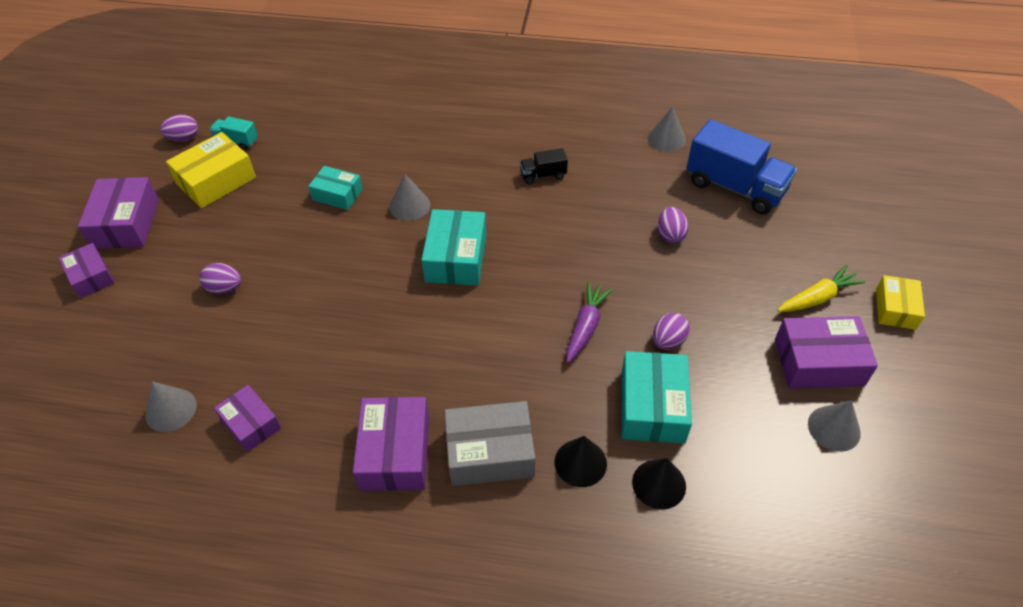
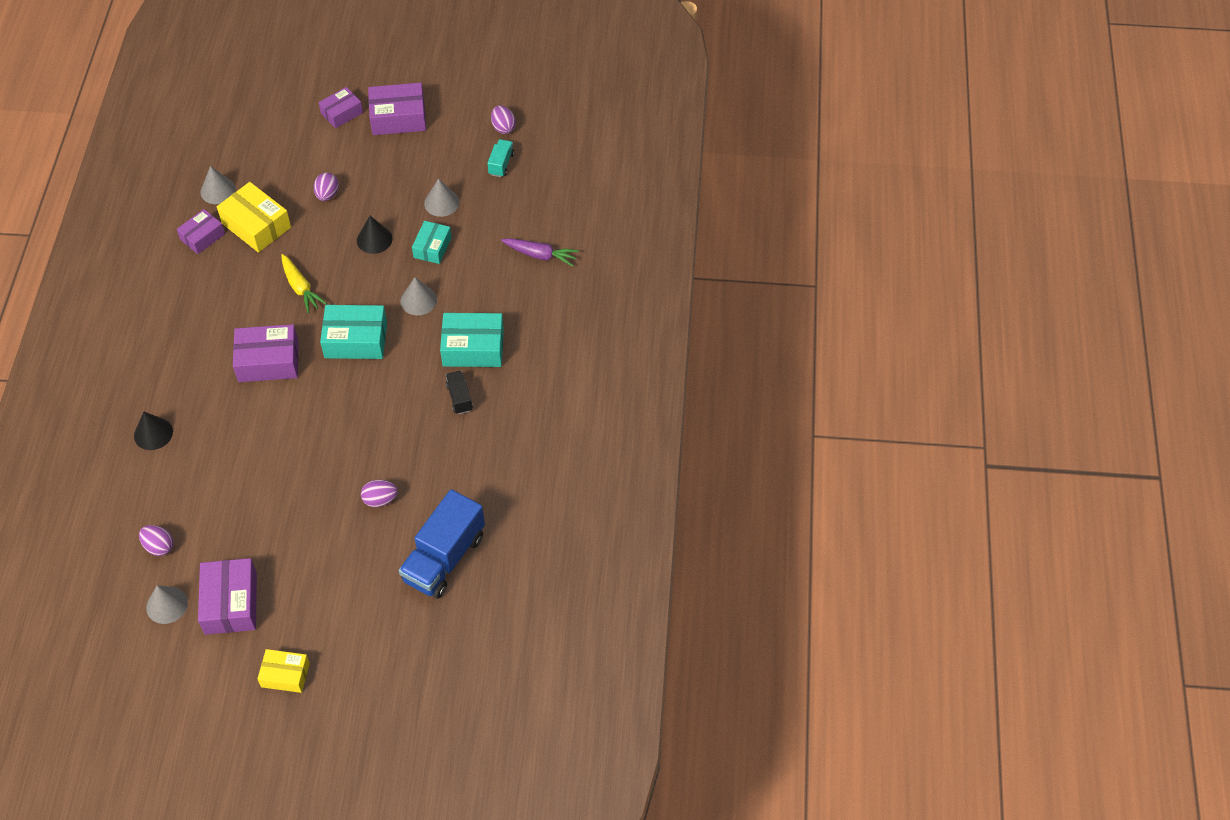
camera: 85 degrees right, 5 degrees up
(216, 180) = (449, 162): yellow box -> yellow box (256, 225)
(395, 452) = (172, 322): purple box -> purple box (268, 361)
(490, 452) = (166, 378): grey box -> none
(586, 326) = (277, 435): purple carrot -> purple carrot (540, 255)
(652, 406) = (197, 480): turquoise box -> turquoise box (473, 348)
(659, 484) = (131, 482): black cone -> black cone (374, 239)
(666, 139) = (515, 502): grey cone -> grey cone (441, 203)
(668, 341) = (259, 493): purple egg -> purple egg (159, 546)
(817, 298) = (300, 612): yellow carrot -> yellow carrot (301, 288)

